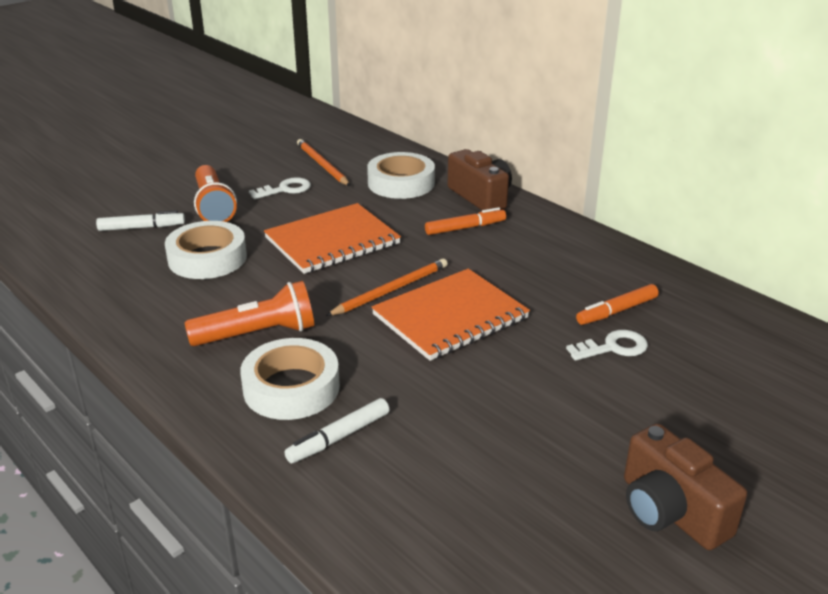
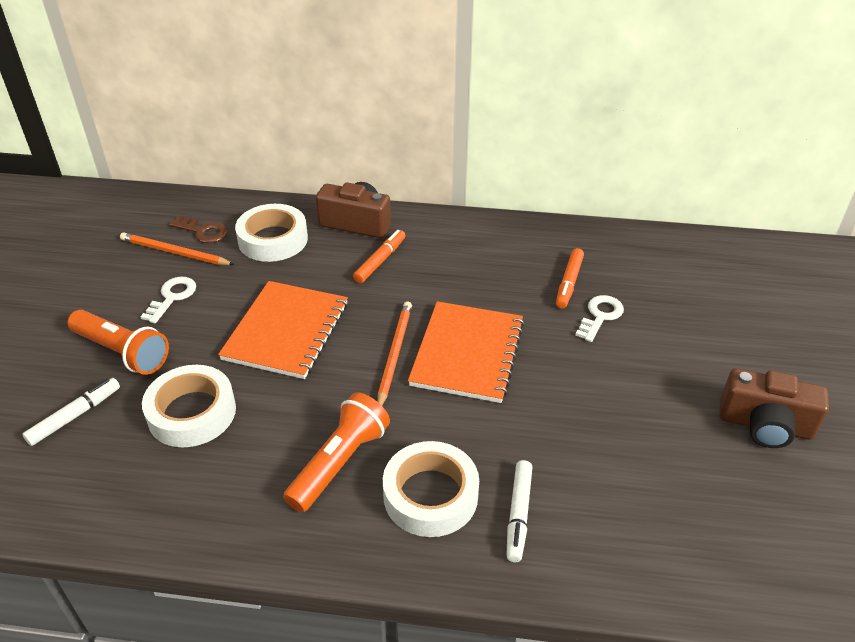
camera: 40 degrees left, 10 degrees up
(358, 160) = (203, 232): none -> brown key

